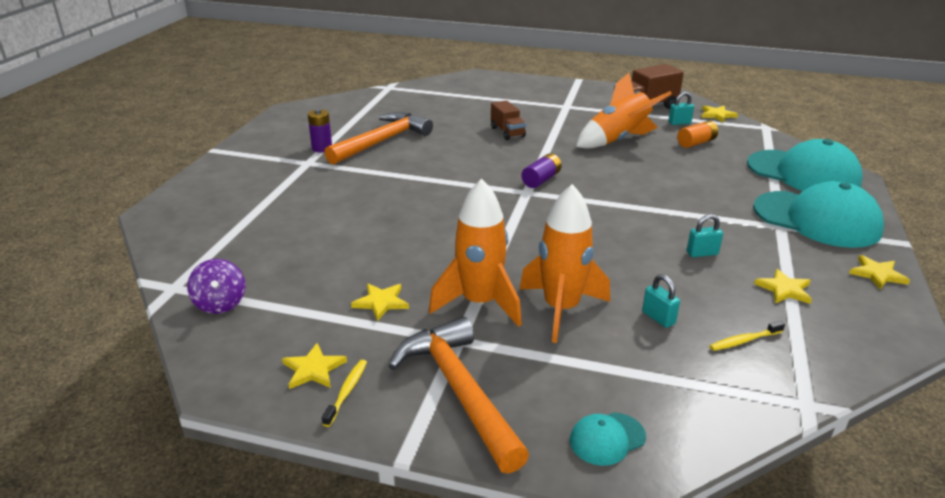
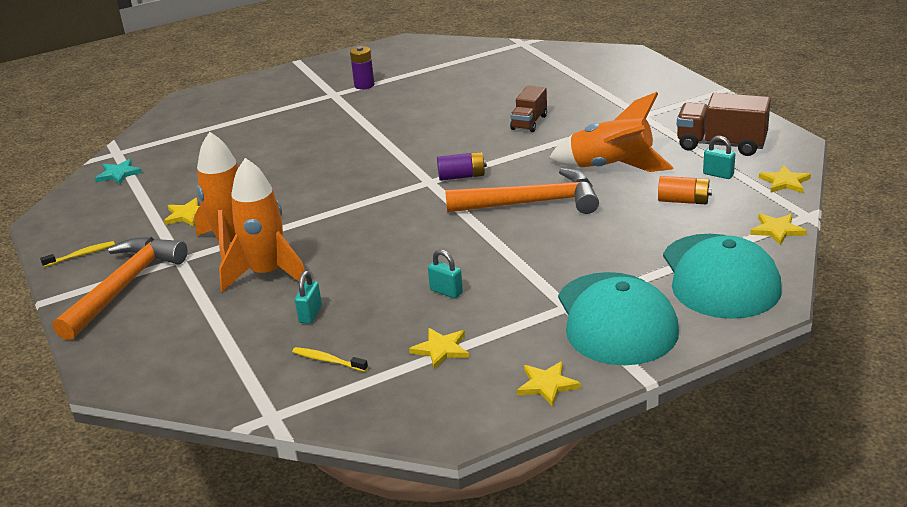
camera: 50 degrees right, 0 degrees up
(220, 304) = (118, 174): purple spinning top -> turquoise star
(313, 369) = (90, 234): yellow star -> yellow star (777, 230)
(382, 141) = (415, 95): orange hammer -> orange hammer (532, 203)
(607, 439) = (134, 356): turquoise cap -> none

